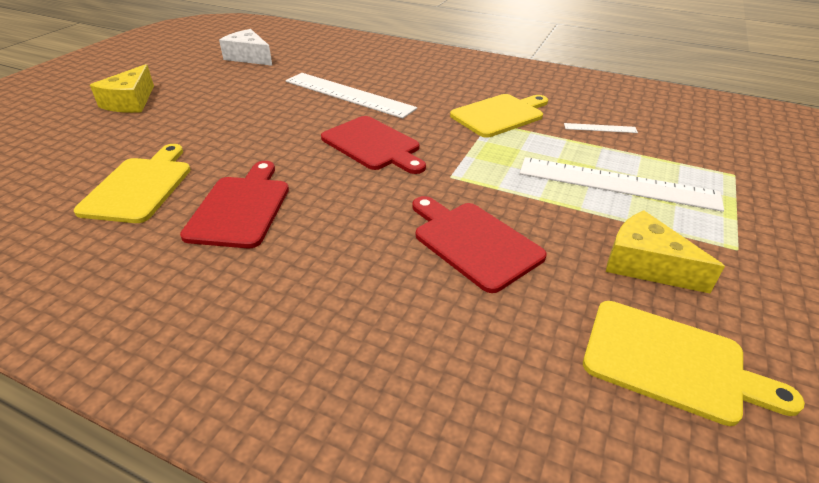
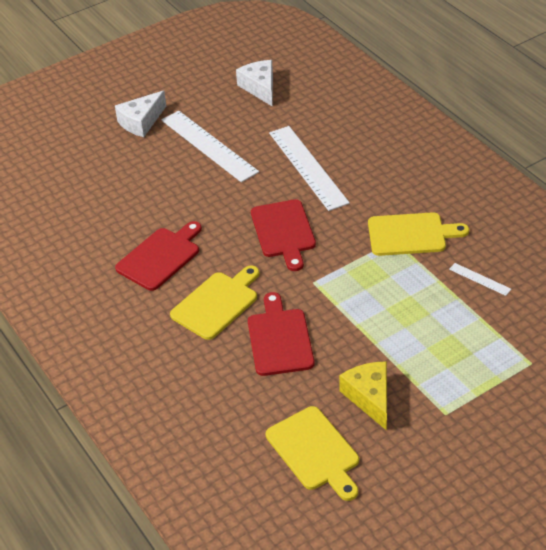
camera: 35 degrees right, 5 degrees up
(130, 102) = (141, 122): yellow cheese -> white cheese
(140, 186) = (111, 215): yellow cutting board -> yellow cutting board (217, 303)
(617, 183) = (426, 334): white ruler -> white ruler (208, 146)

